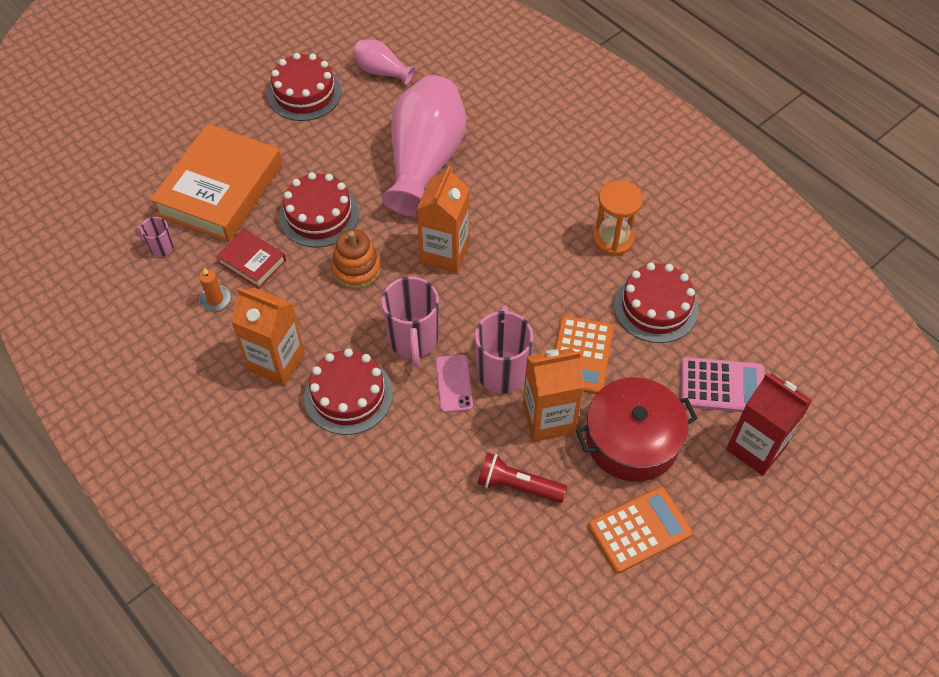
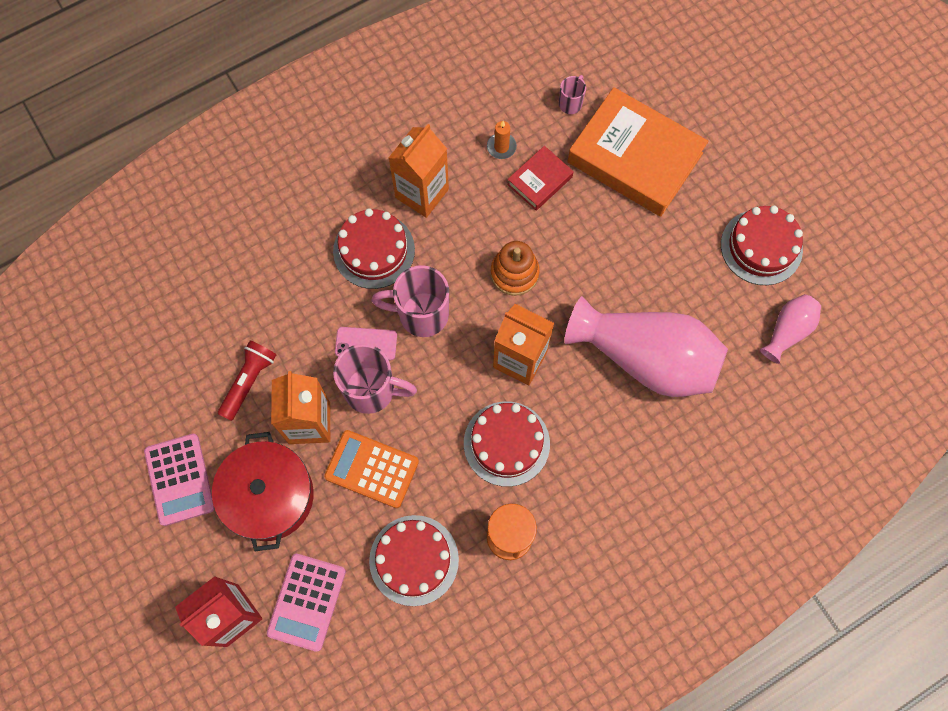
camera: 100 degrees right, 15 degrees up
(319, 215) = (588, 245): red cake -> red cake (506, 443)
(639, 530) = (179, 479): orange calculator -> pink calculator

